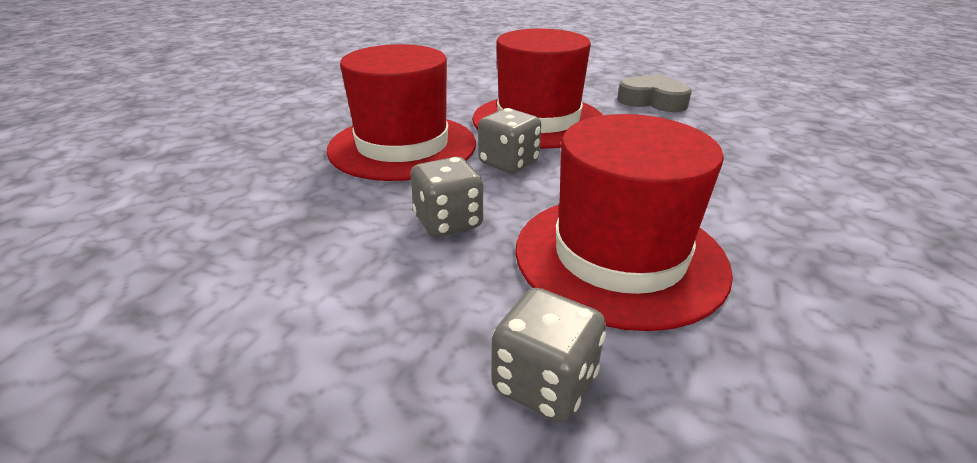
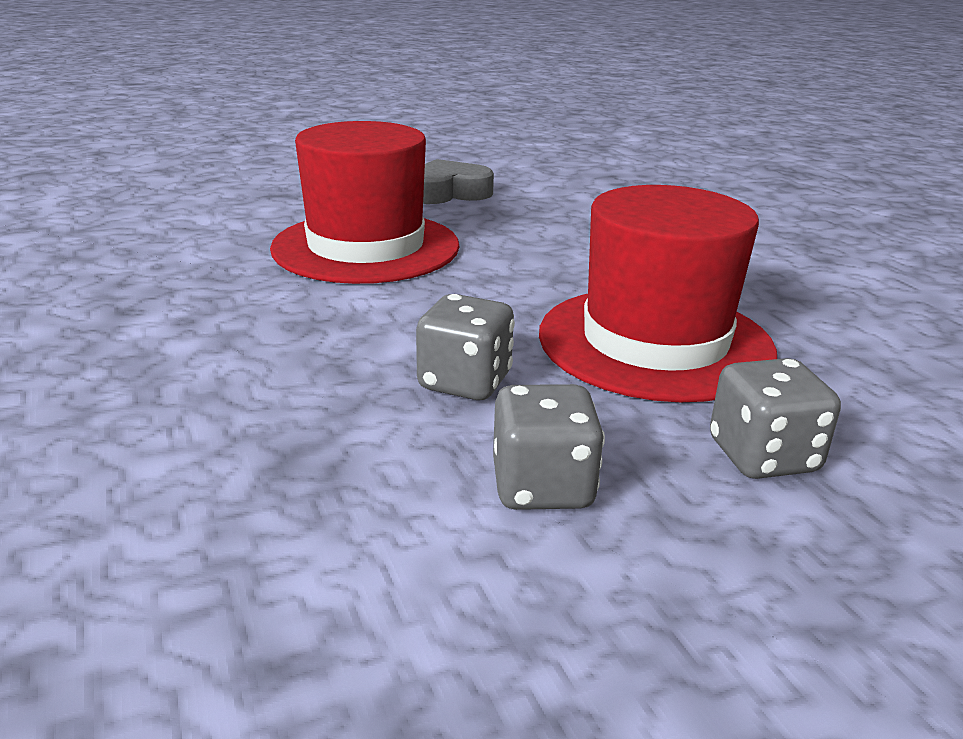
camera: 45 degrees left, 5 degrees down
(402, 146) = (252, 329): red hat -> none
(508, 163) = (417, 302): grey dice -> grey dice (542, 487)

